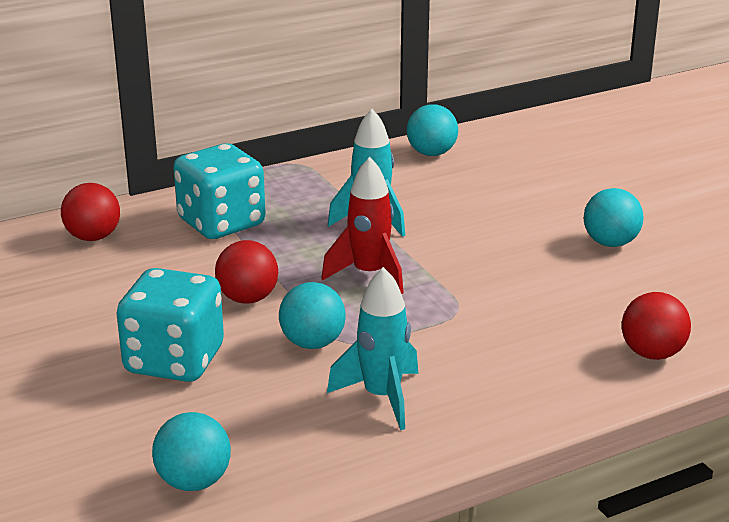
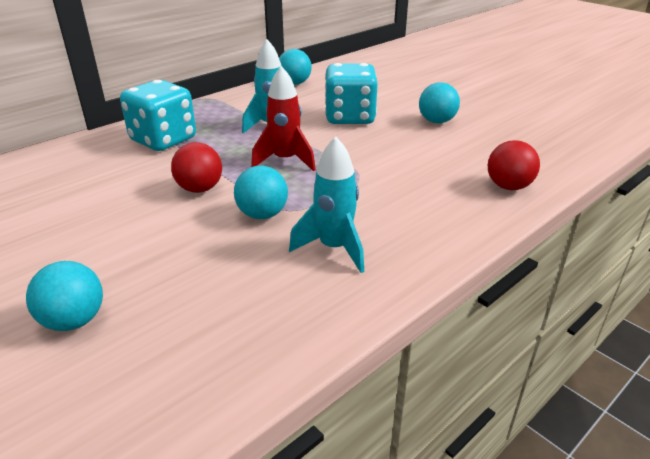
camera: 15 degrees left, 5 degrees up
(93, 237) = (64, 161): red ball -> none
(174, 361) = (153, 245): turquoise dice -> turquoise dice (349, 117)
(194, 482) = (200, 354): turquoise ball -> turquoise ball (74, 320)

